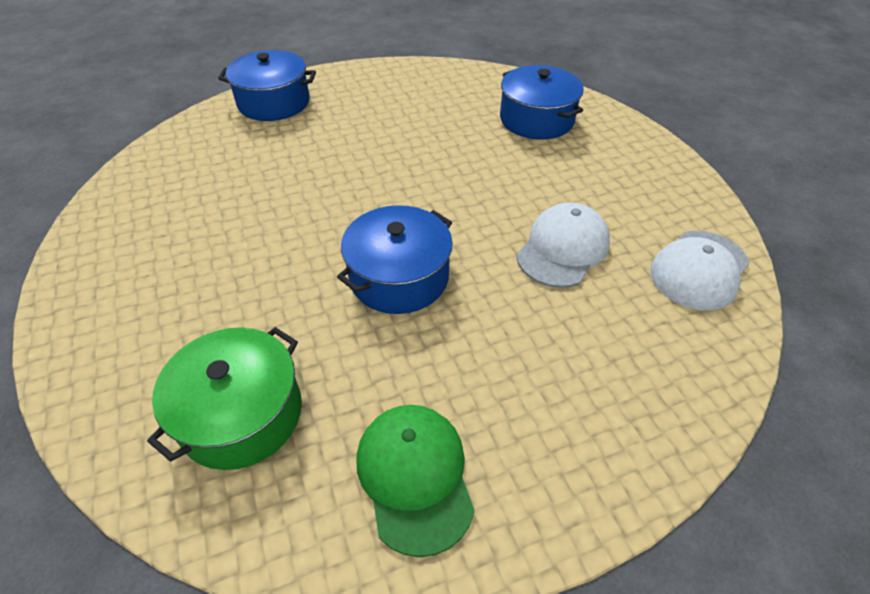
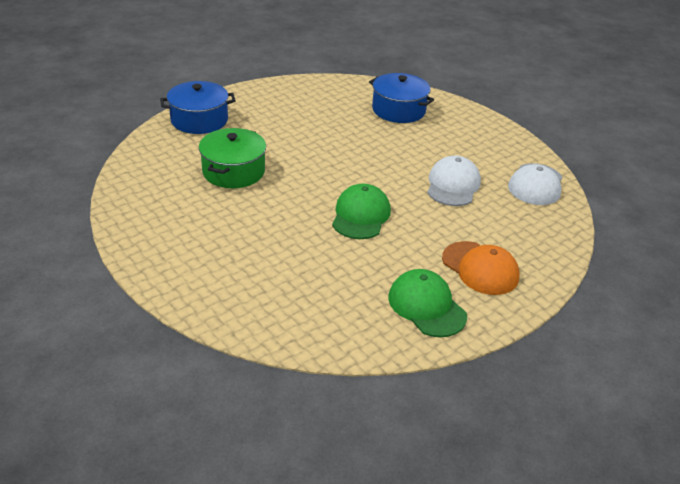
camera: 20 degrees left, 10 degrees down
(241, 414) = (309, 298): green pot -> green pot (233, 171)
(399, 277) = (361, 215): blue pot -> green cap
(541, 416) = (480, 268): none -> orange cap

